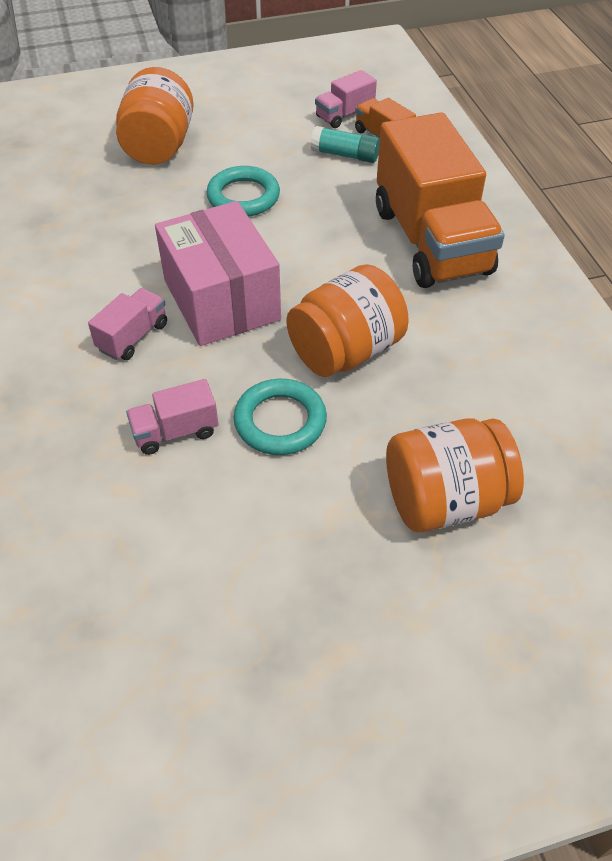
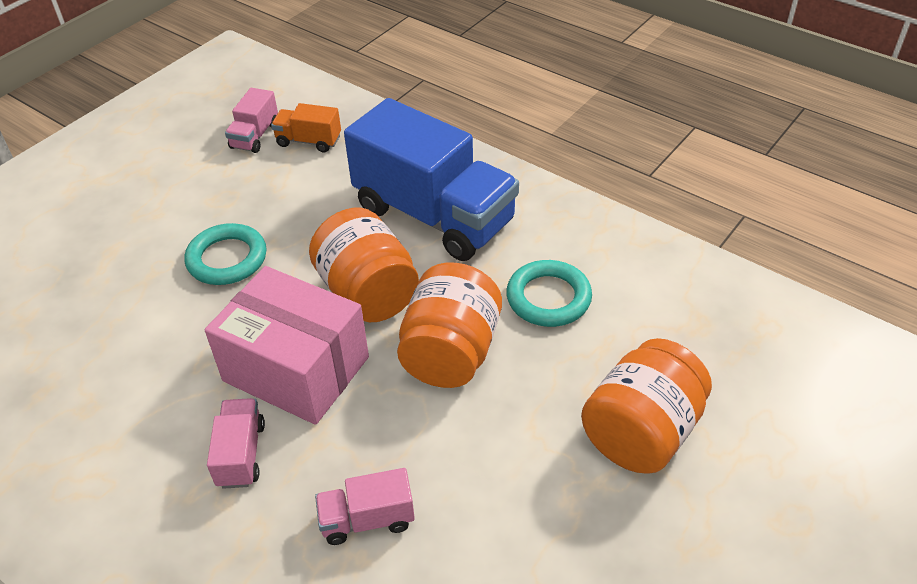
camera: 35 degrees left, 5 degrees down
(159, 146) = (92, 250): orange jar -> orange jar (368, 293)
(175, 432) = (367, 519): pink truck -> pink truck turned 45 degrees clockwise
(280, 421) = (452, 449): turquoise ring -> turquoise ring (548, 298)
(345, 155) = (289, 173): turquoise glue stick -> none
(431, 241) = (434, 215): orange truck -> blue truck

